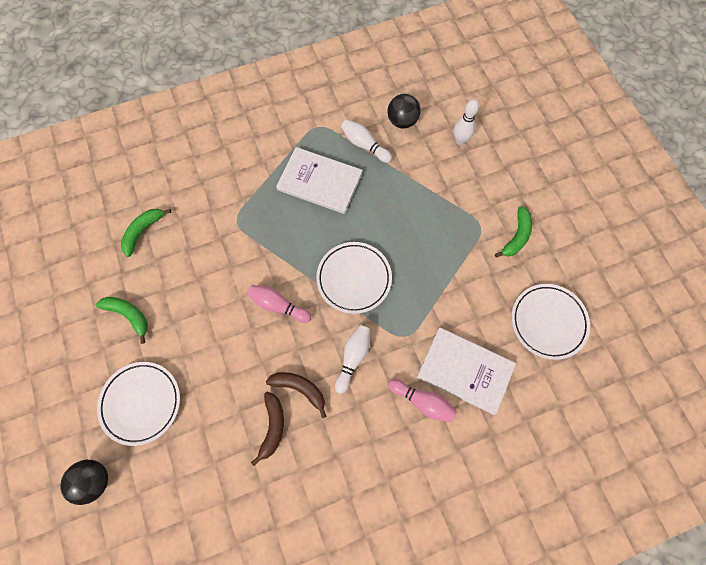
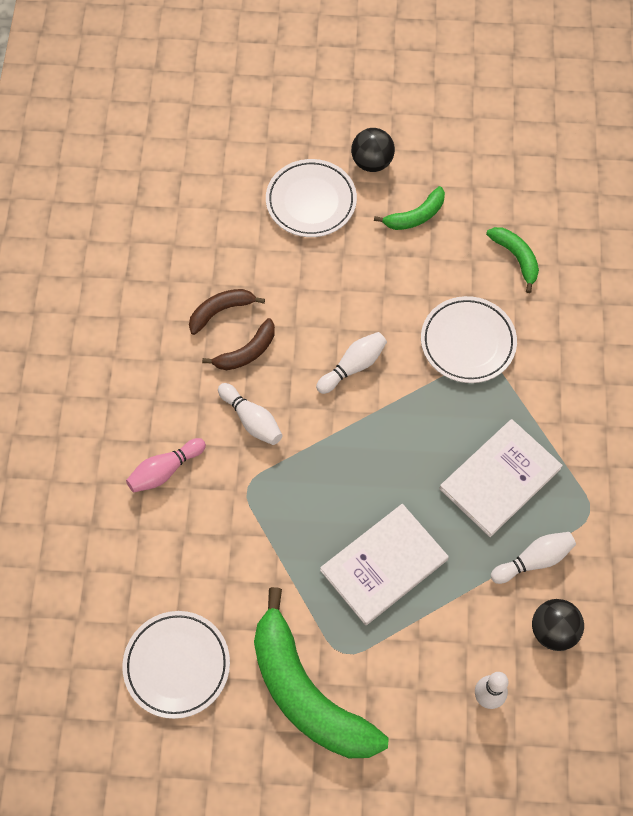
camera: 115 degrees right, 5 degrees down
(95, 480) = (256, 144): black ball -> black ball (372, 162)
(272, 427) = (221, 311): brown banana -> brown banana turned 120 degrees clockwise
(278, 305) = (353, 366): pink bowling pin -> white bowling pin
(354, 278) = (346, 462): white plate -> white plate (468, 342)
(465, 370) = (173, 534): white book -> white book (384, 565)
(516, 236) = (306, 692): green banana -> green banana, size x2.11

